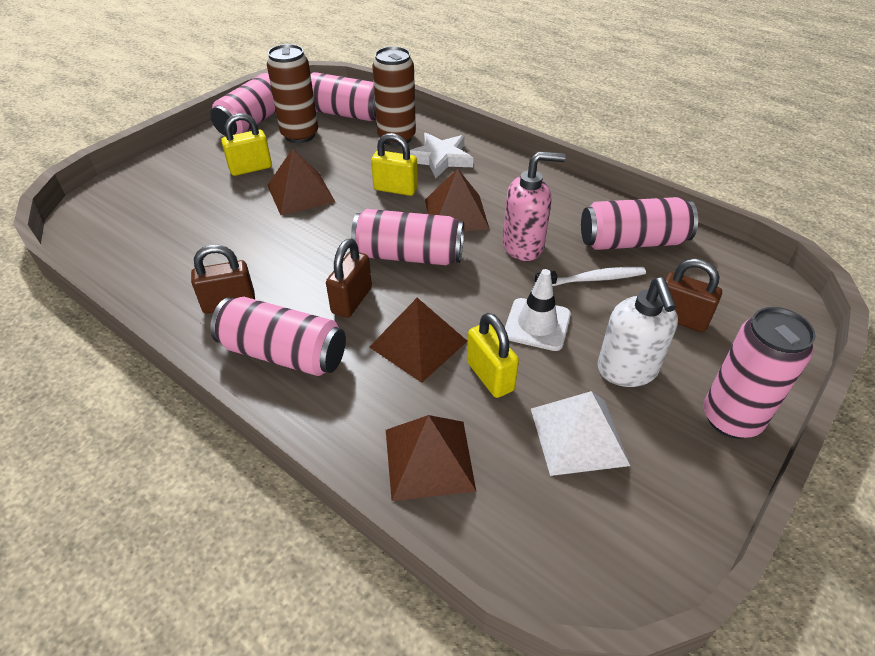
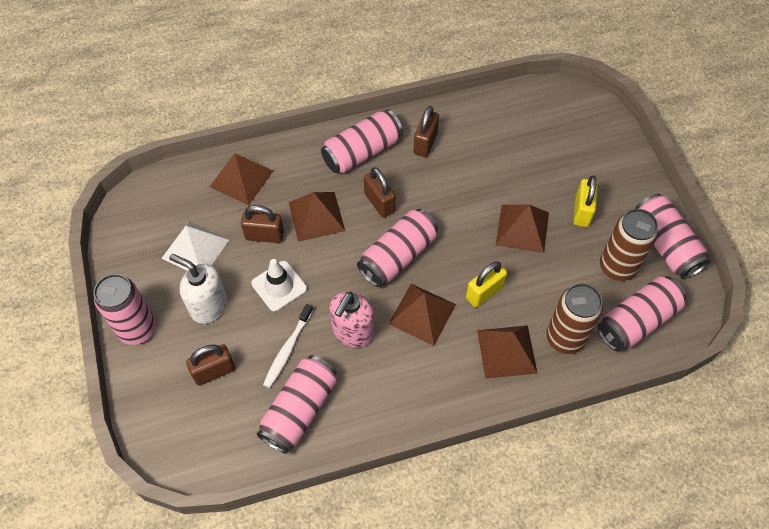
camera: 125 degrees right, 15 degrees up
(440, 158) = (507, 351): white star -> brown pyramid
(490, 376) = (264, 235): yellow padlock -> brown padlock

